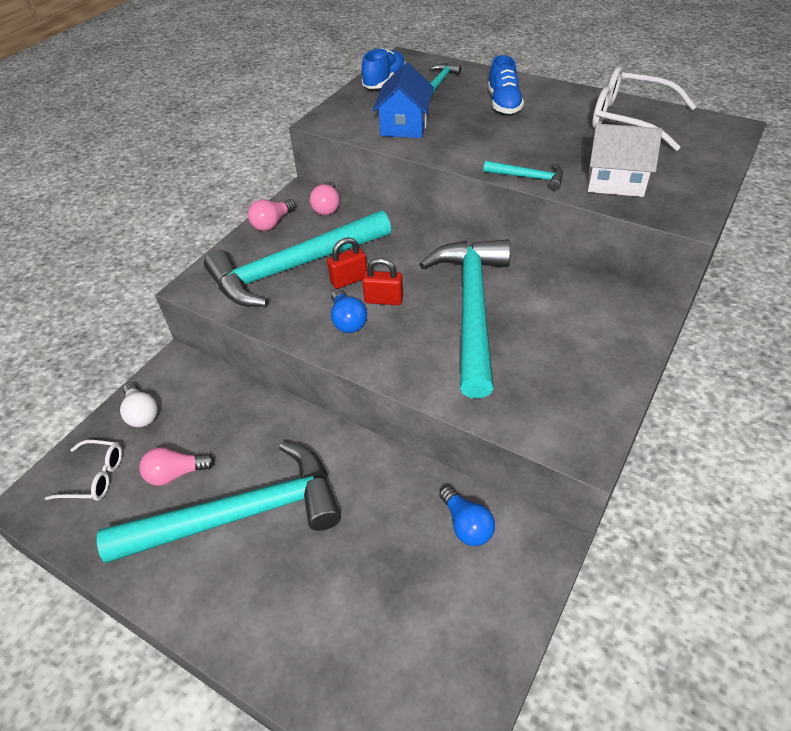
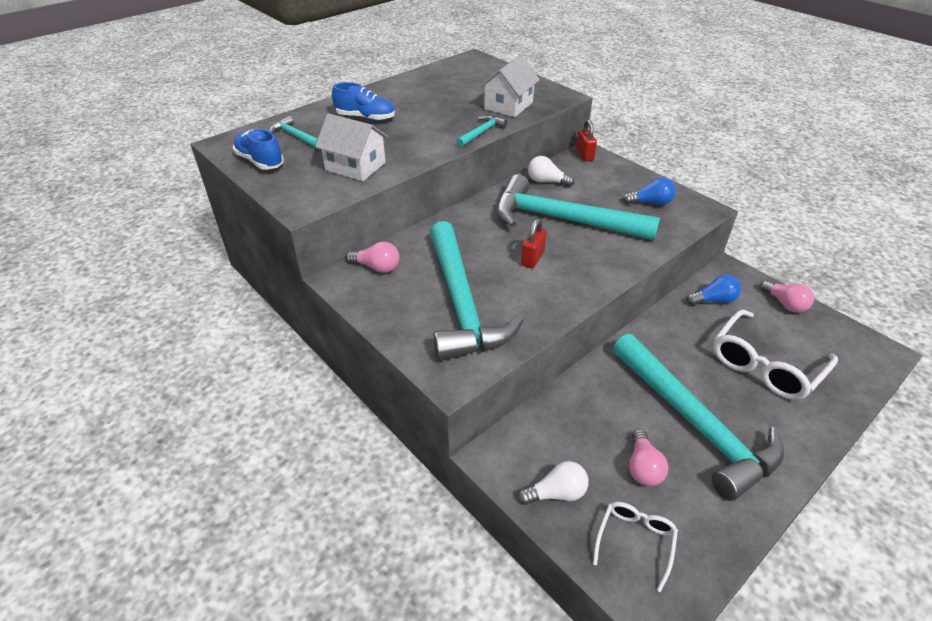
camera: 75 degrees left, 5 degrees down
(240, 515) = (694, 423): turquoise hammer -> turquoise hammer turned 150 degrees clockwise
(272, 223) = (378, 307): pink light bulb -> pink light bulb (785, 304)
(347, 321) = (550, 282): blue light bulb -> blue light bulb (650, 203)
(349, 280) = (497, 272): red padlock -> red padlock (584, 155)
(404, 125) = (355, 166): blue house -> white house
(549, 281) = (546, 181): none -> white light bulb
(629, 120) = (435, 82): white glasses -> white glasses (765, 365)

